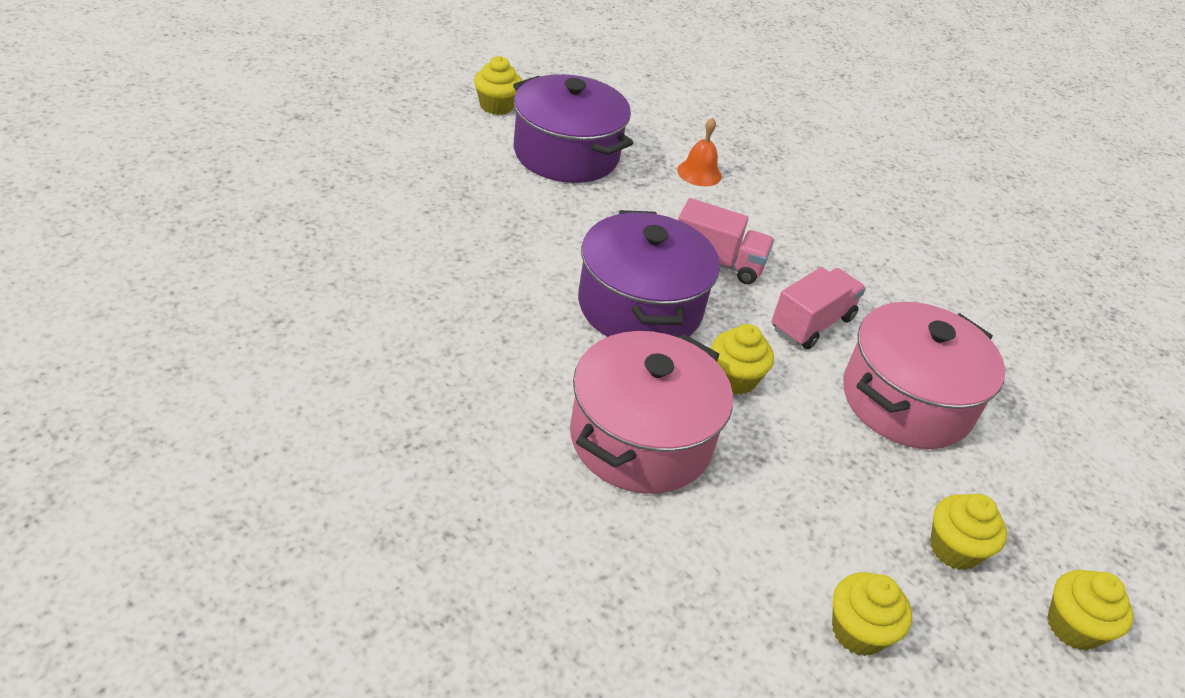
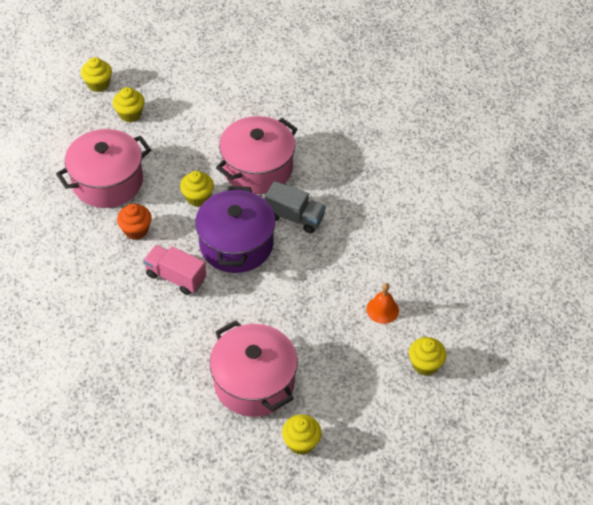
camera: 165 degrees left, 10 degrees up
(549, 351) = (294, 217): none -> grey truck
(566, 154) = (254, 382): purple pot -> pink pot
(699, 173) = (156, 363): orange bell -> orange bell (382, 310)
(811, 324) = (136, 230): pink truck -> orange cupcake
(858, 631) = (191, 89): yellow cupcake -> yellow cupcake (425, 364)

